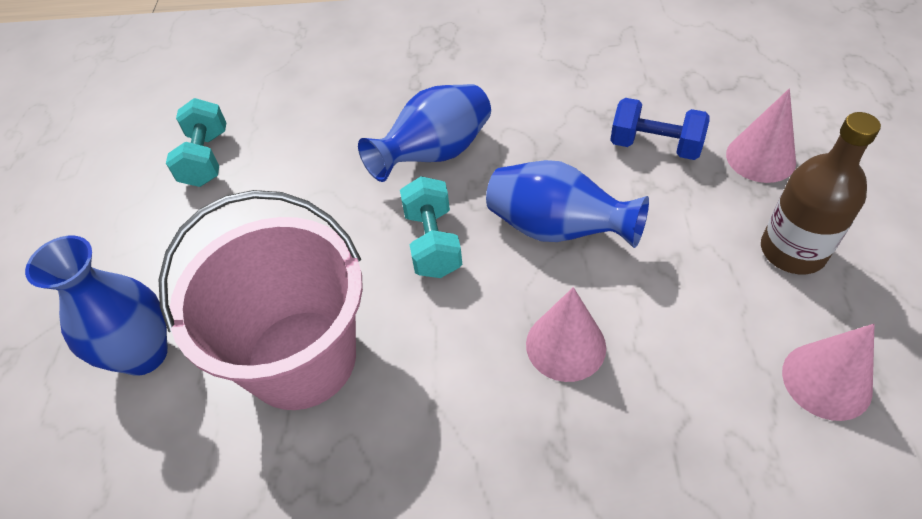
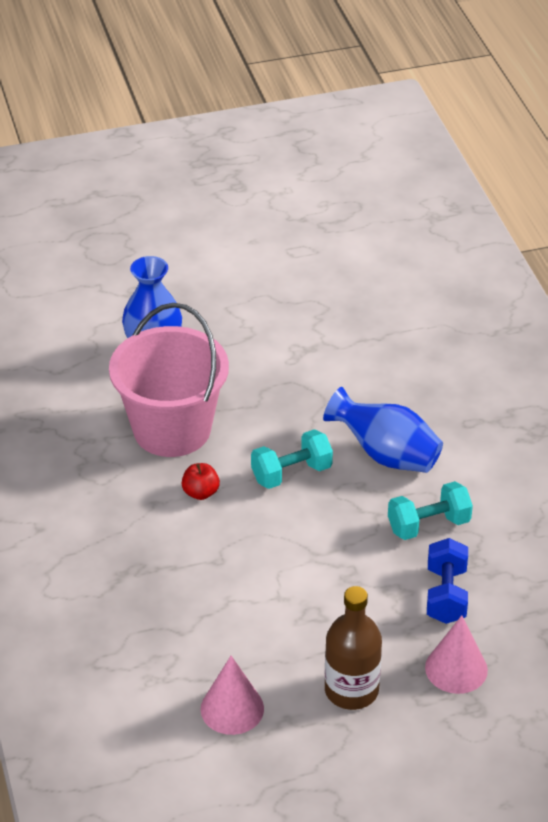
camera: 70 degrees right, 10 degrees down
(206, 159) = (334, 322): turquoise dumbbell -> turquoise dumbbell (428, 525)
(432, 346) = (200, 493): none -> red apple
(557, 229) = (328, 543): blue vase -> none
(565, 345) = (221, 562): pink cone -> none

